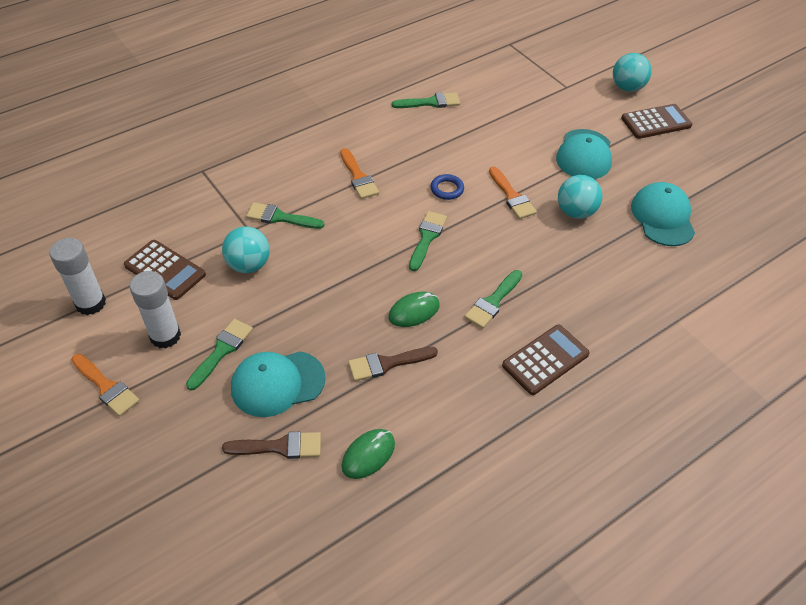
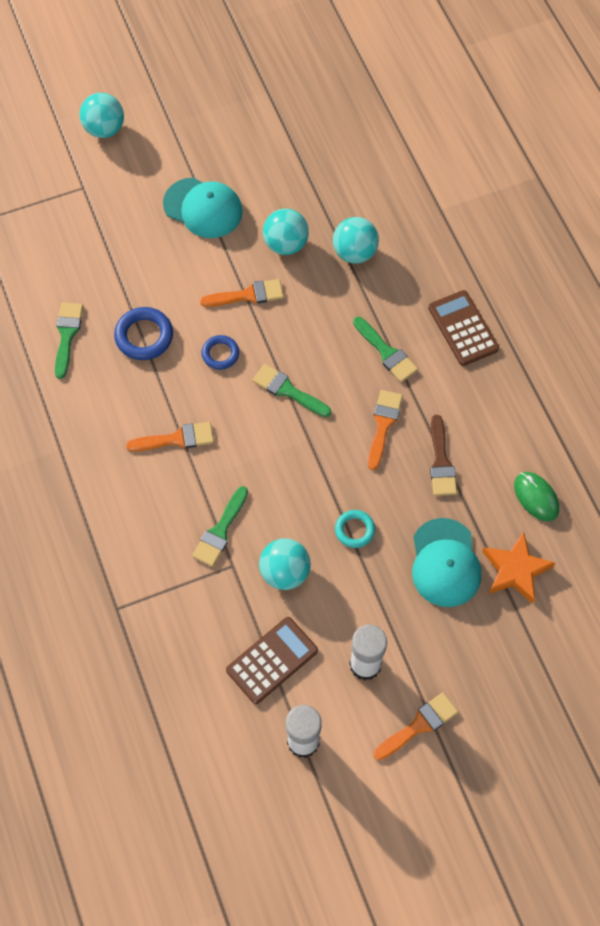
camera: 75 degrees left, 15 degrees up
(221, 351) = (395, 610): green brush -> none
(280, 447) = (515, 570): brown brush -> orange star
(299, 307) = (354, 530): none -> turquoise ring
(414, 311) = (383, 425): green mouse -> orange brush
(446, 142) = (144, 336): none -> blue ring
(591, 261) = (354, 253): none -> turquoise ball
(656, 122) = (171, 124): brown calculator -> none
(662, 217) = (312, 171): turquoise cap -> none

